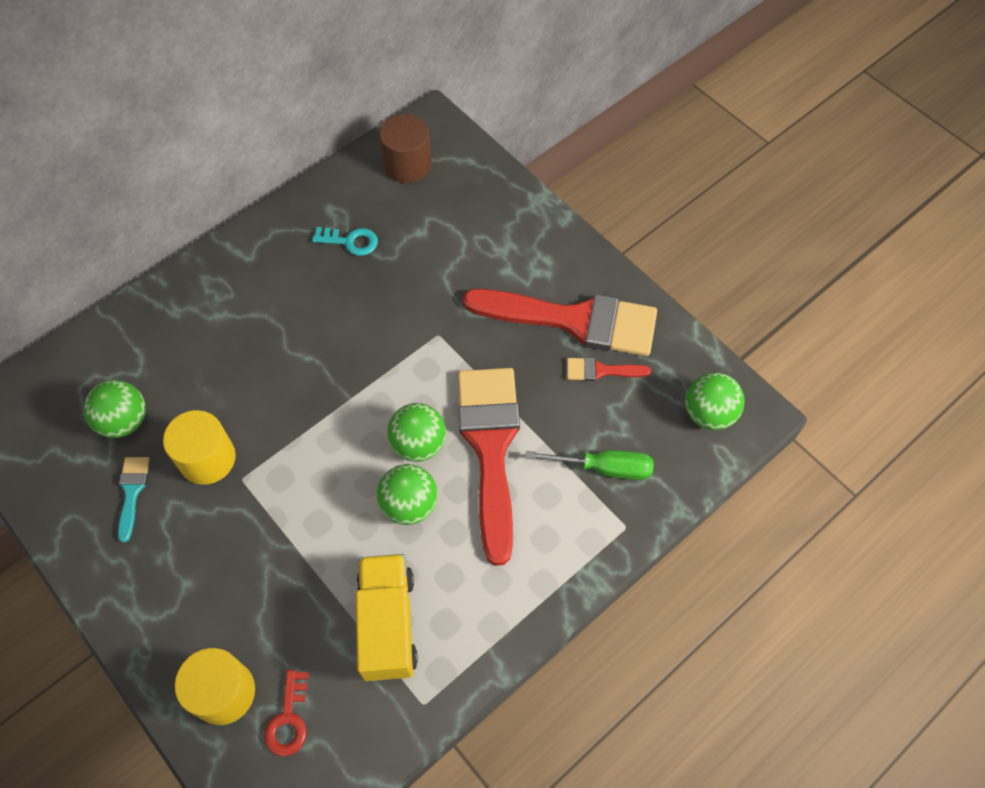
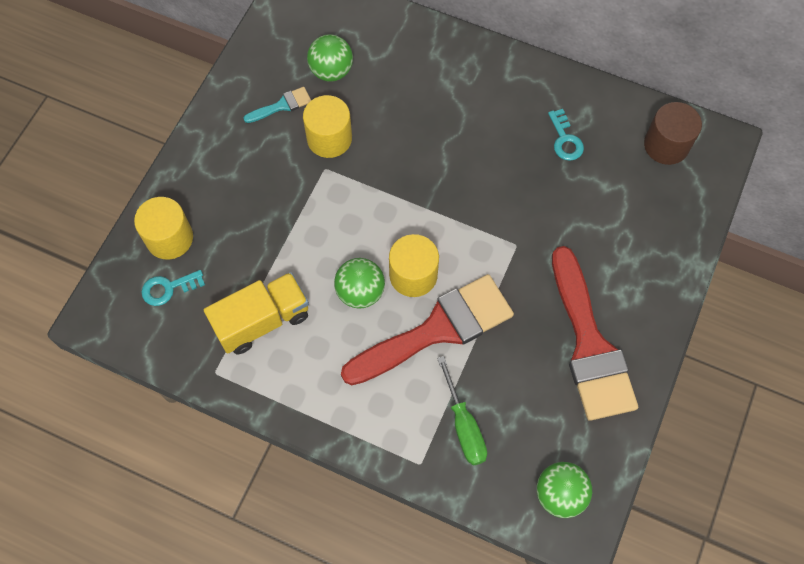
camera: 65 degrees right, 5 degrees up
(288, 719) = (168, 288): red key -> turquoise key
(418, 444) = (413, 275): green ball -> yellow cylinder
(601, 370) = (553, 387): red brush -> none

